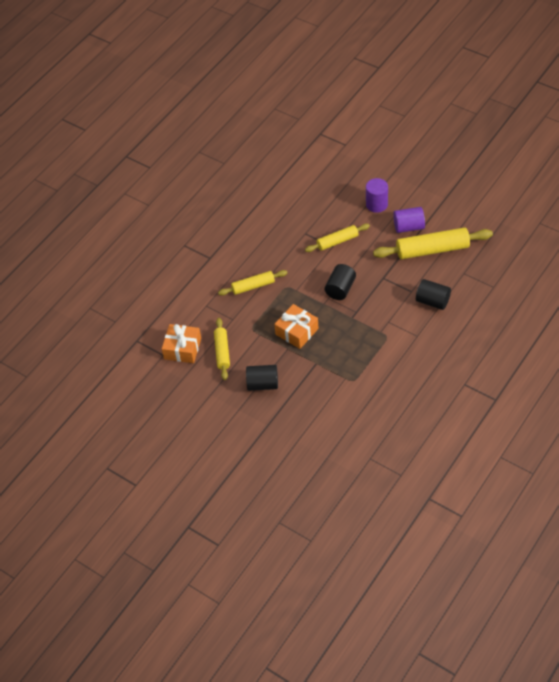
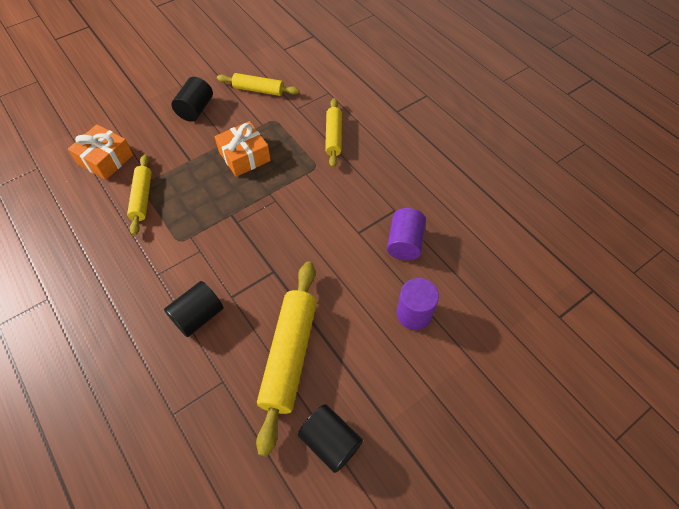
camera: 105 degrees right, 5 degrees up
(182, 348) = (282, 63): orange gift -> orange gift (105, 159)
(337, 241) = (364, 240): yellow rolling pin -> yellow rolling pin (142, 198)
(340, 289) = (282, 217): black cylinder -> black cylinder (330, 442)
(408, 227) = (350, 340): purple cylinder -> purple cylinder (404, 243)

